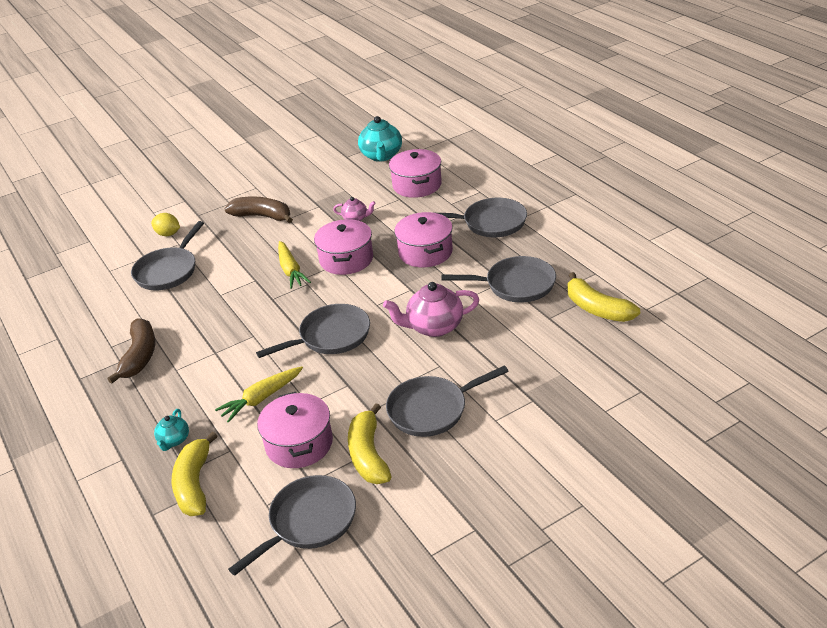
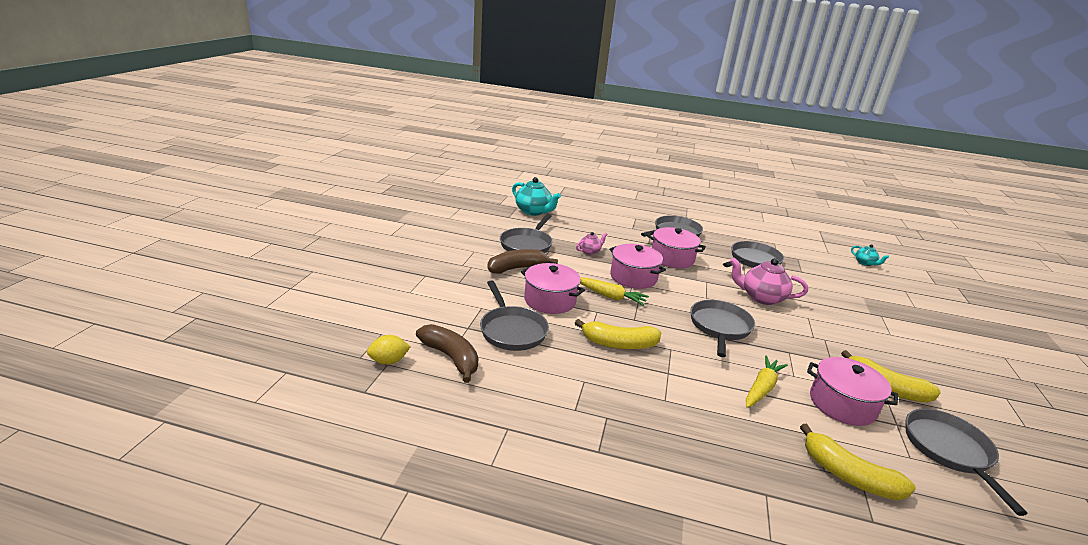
camera: 50 degrees left, 10 degrees down
(139, 356) = (616, 405): brown banana -> brown banana (451, 358)
(168, 234) = (457, 304): yellow lemon -> yellow lemon (388, 361)
(174, 440) = (770, 453): turquoise teapot -> turquoise teapot (865, 263)
(261, 398) = (762, 388): yellow carrot -> yellow carrot turned 150 degrees counterclockwise
(417, 185) = (591, 223): pink pot -> pink pot (550, 300)
(432, 409) = (856, 344): grey pan -> grey pan (527, 244)
(434, 327) = (761, 297): pink teapot -> pink teapot turned 75 degrees clockwise
(597, 309) = (810, 259): yellow banana -> yellow banana (619, 344)

